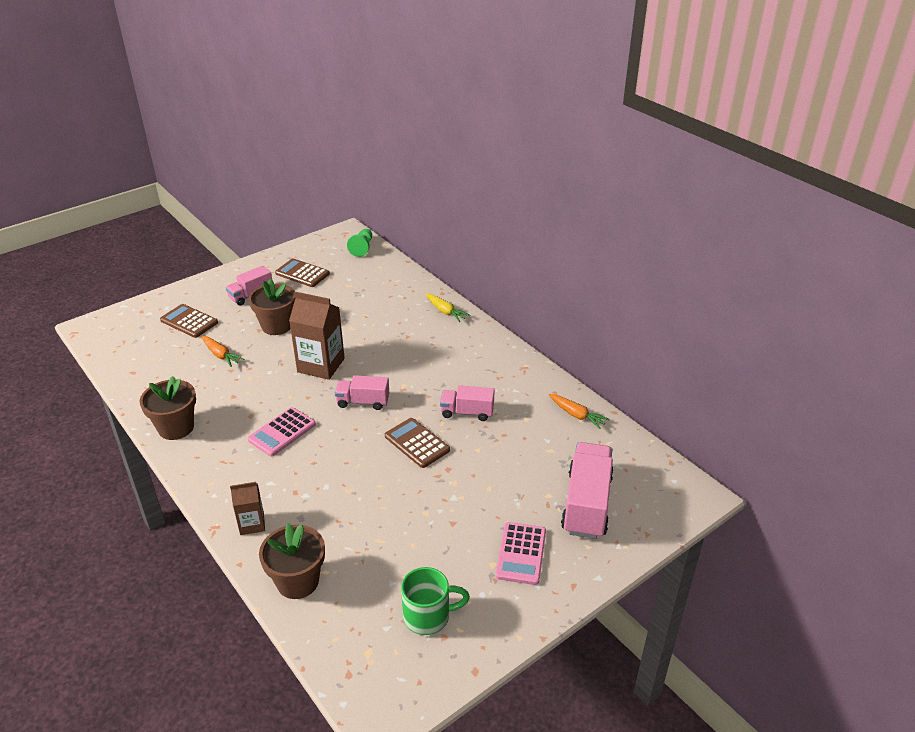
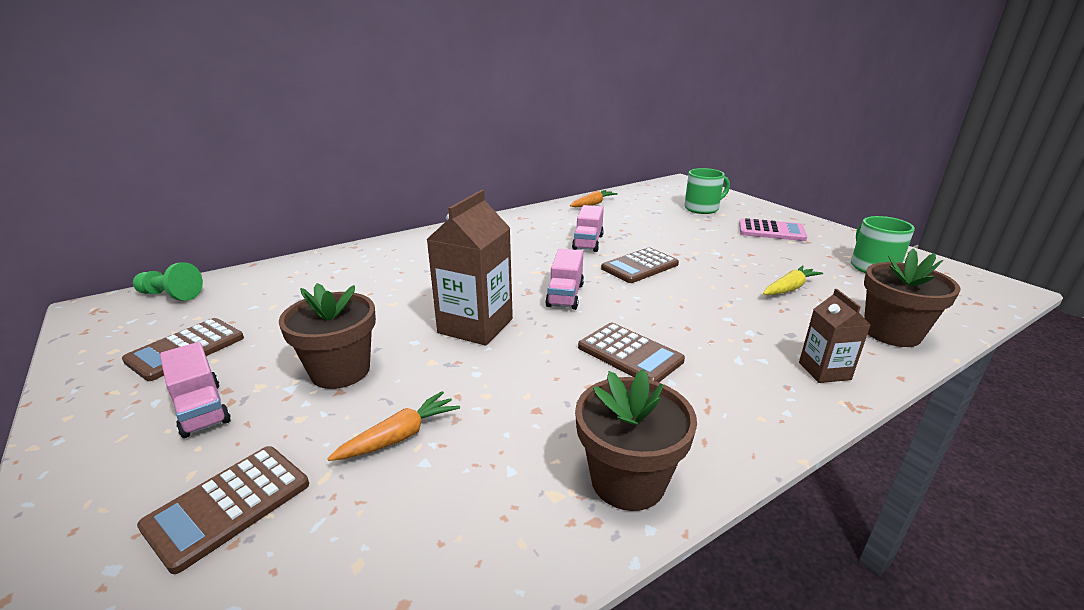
camera: 85 degrees left, 10 degrees down
(282, 432) = (630, 354): pink calculator -> brown calculator
(445, 311) = (397, 246): yellow carrot -> yellow carrot (789, 288)
(586, 504) = (702, 208): pink truck -> green mug

